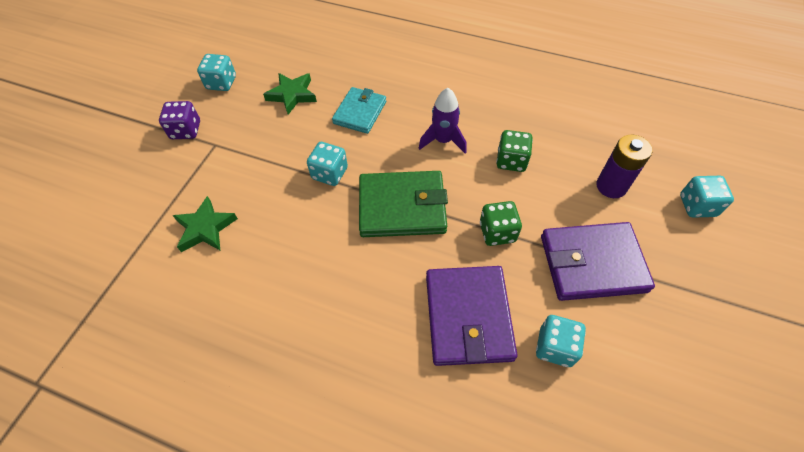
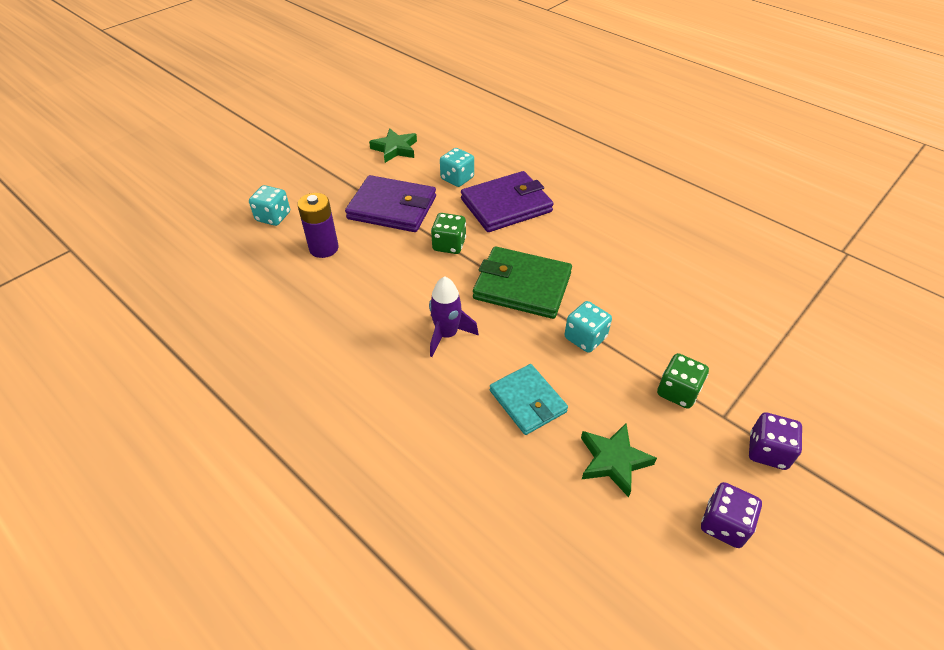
camera: 160 degrees left, 10 degrees down
(205, 228) = (723, 323): green star -> green star (395, 149)
(221, 83) = (724, 524): turquoise dice -> purple dice
(360, 112) = (527, 401): turquoise wallet -> turquoise wallet turned 75 degrees counterclockwise
(468, 317) = (506, 205): purple wallet -> purple wallet turned 45 degrees clockwise
(511, 161) = (392, 294): green dice -> green dice (677, 392)

